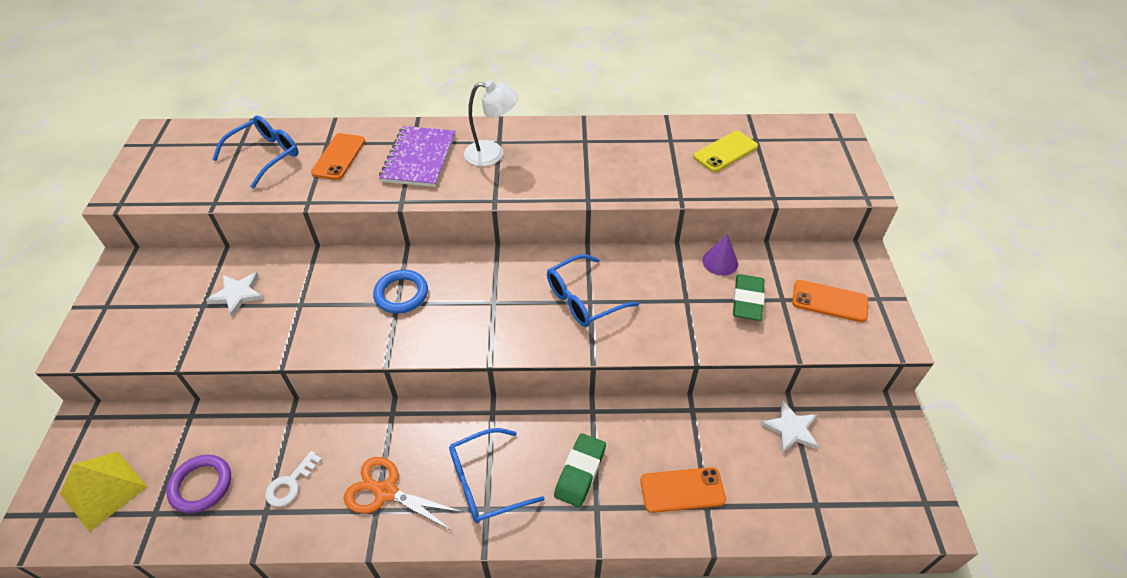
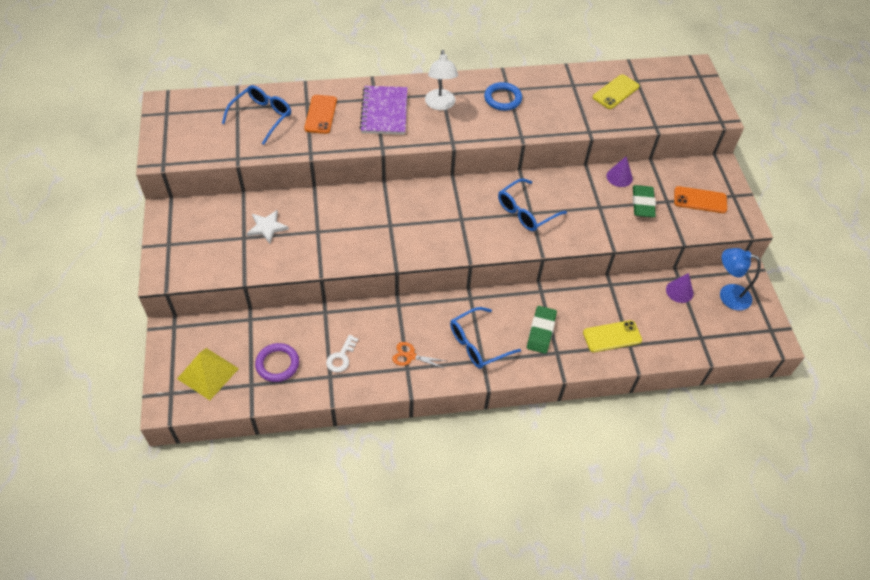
camera: 10 degrees left, 5 degrees up
(386, 492) = (410, 356): orange scissors -> orange scissors, size x0.65
(401, 294) = (391, 218): blue ring -> blue ring (502, 99)
(492, 154) = (440, 105): white lamp -> white lamp turned 90 degrees clockwise
(682, 490) = (612, 336): orange phone -> yellow phone
(791, 429) = (679, 291): white star -> purple cone
(862, 441) = (728, 295): none -> blue lamp

